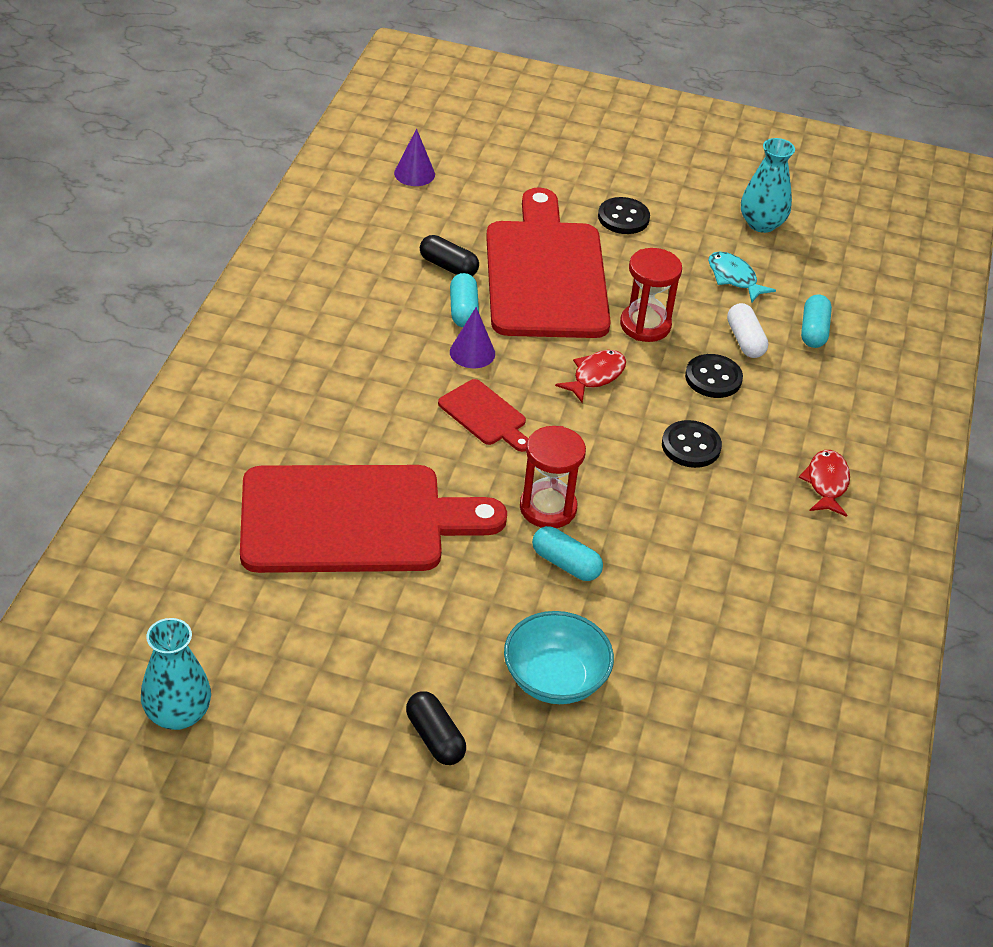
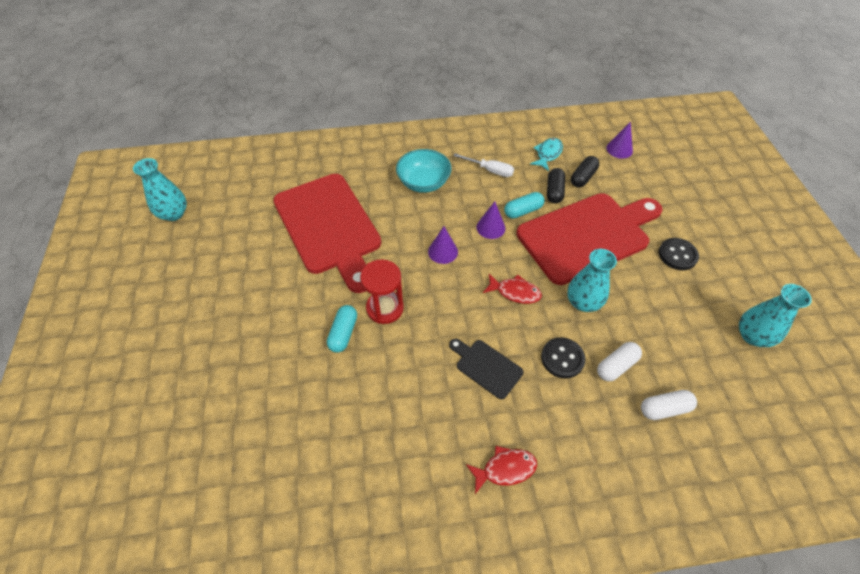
camera: 70 degrees right, 10 degrees up
(361, 308) = (490, 170): none -> white screwdriver
(435, 738) = (187, 318): black capsule -> black capsule (583, 177)
(485, 415) = (443, 251): red cutting board -> purple cone
(555, 679) = (249, 360): turquoise bowl -> turquoise bowl (423, 183)
(645, 325) = (583, 302): red hourglass -> turquoise vase
(691, 446) = (486, 367): black button -> black cutting board
(734, 278) = (676, 338): turquoise fish -> turquoise fish (548, 154)
(813, 331) = (664, 408): turquoise capsule -> white capsule

